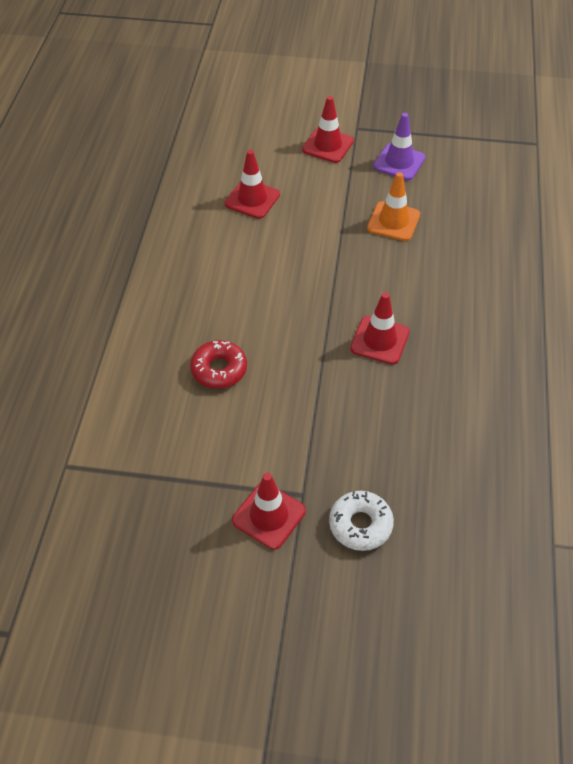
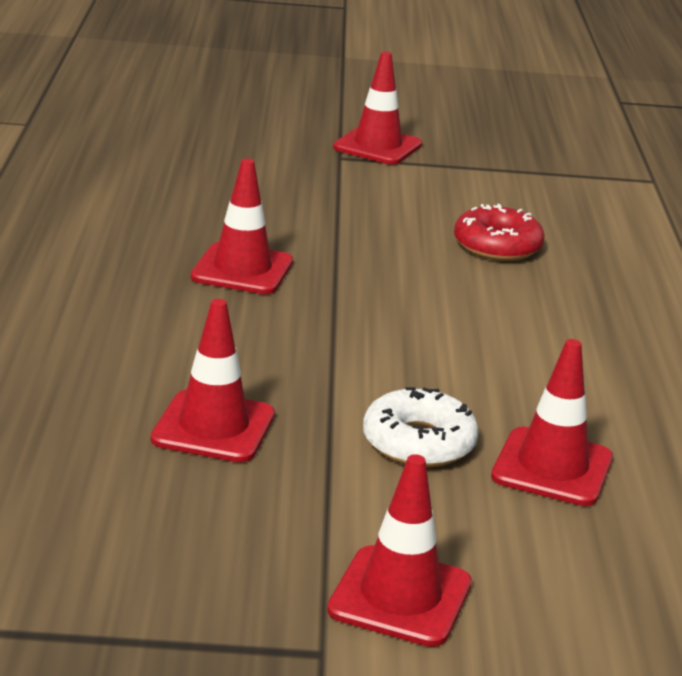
camera: 170 degrees right, 25 degrees down
(360, 525) = (263, 139): white donut -> white donut (418, 443)
(393, 221) = (213, 427): orange traffic cone -> red traffic cone
(399, 162) = (194, 554): purple traffic cone -> none

